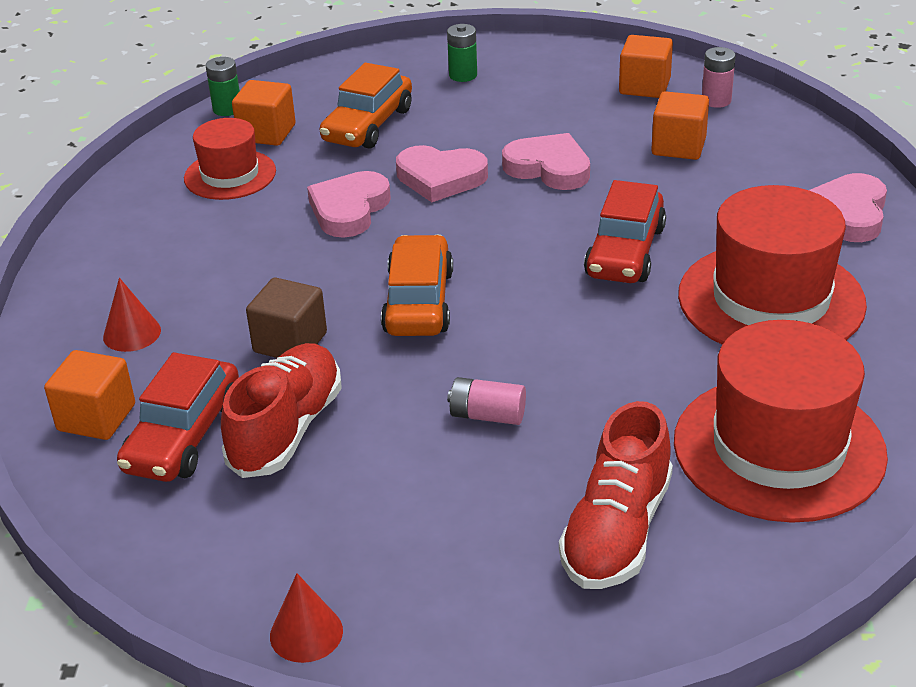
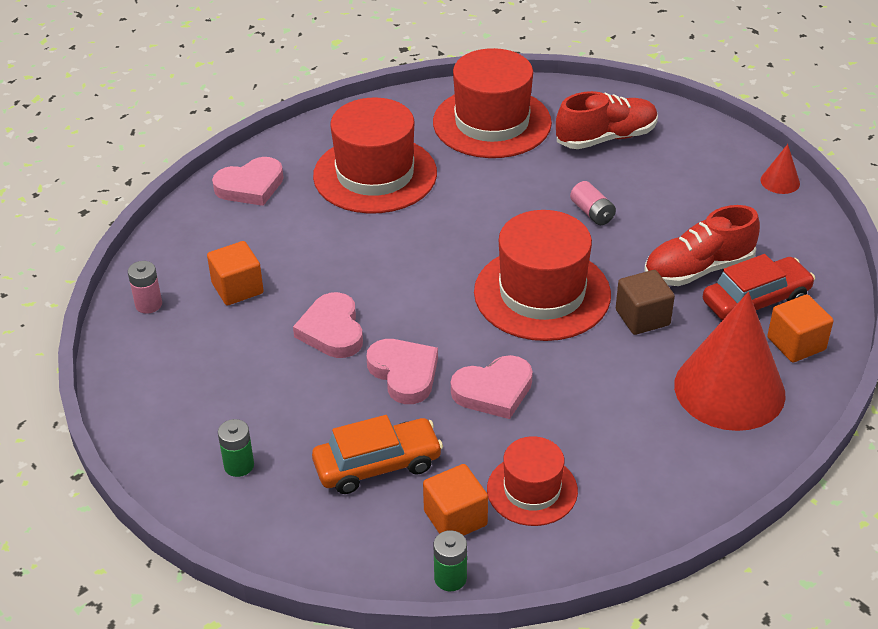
camera: 135 degrees left, 5 degrees up
(132, 333) = (729, 389): red cone -> red cone, size x2.41
(419, 302) = (542, 293): orange car -> red hat
(625, 252) = (392, 245): red car -> none
(644, 86) = (159, 351): orange cube -> none

